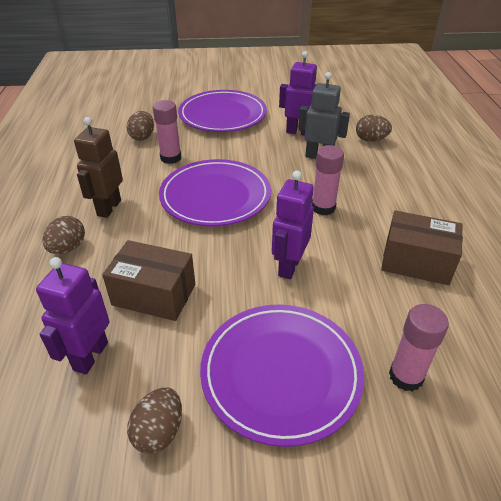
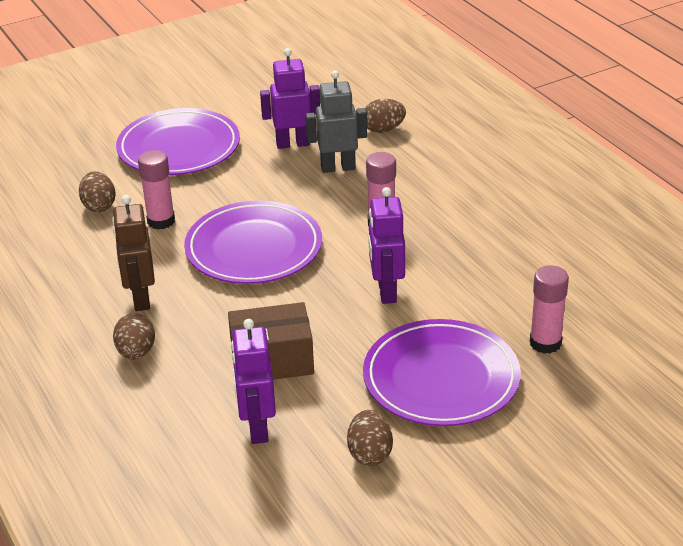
camera: 25 degrees left, 5 degrees down
(416, 262) = (504, 247): brown box -> none

